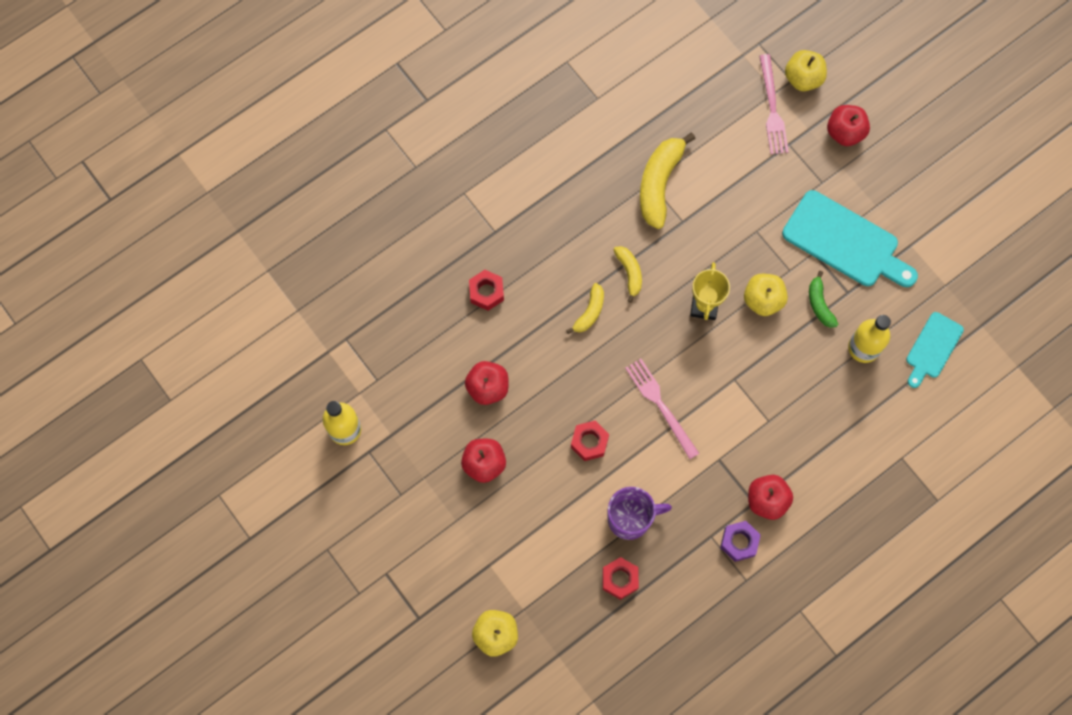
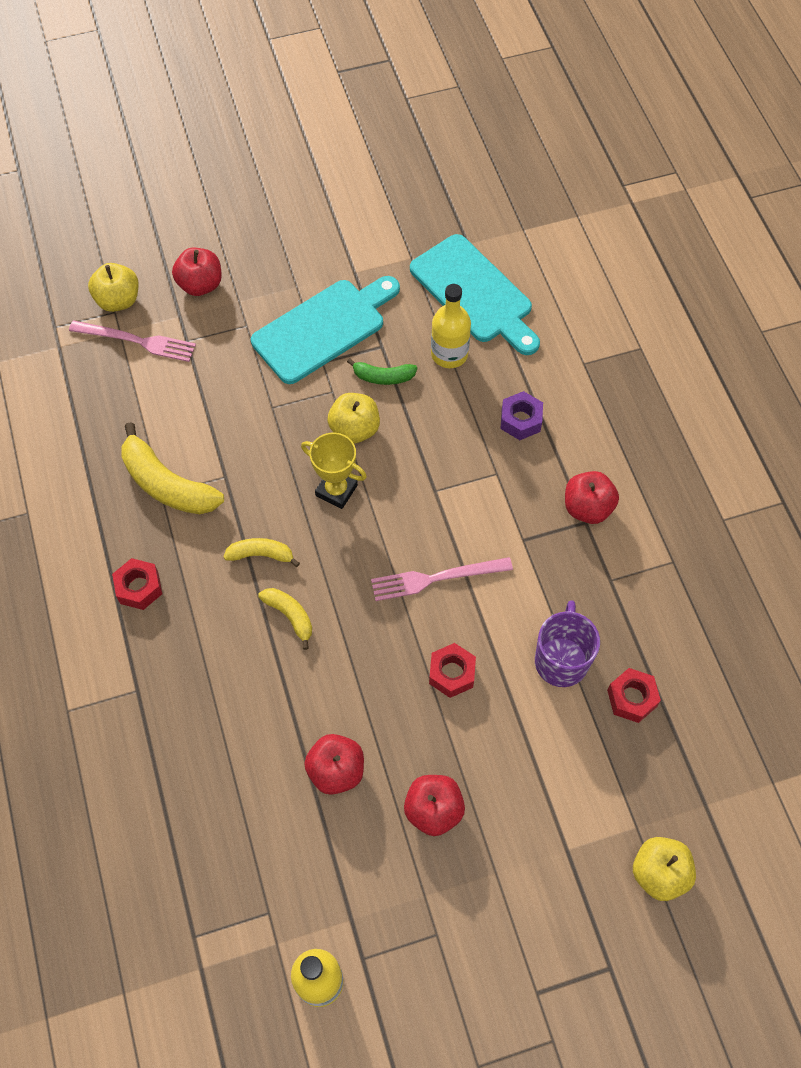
camera: 70 degrees left, 10 degrees down
(486, 292) = (211, 728): red nut -> red nut (139, 587)
(739, 542) = (626, 553): purple nut -> purple nut (520, 420)
(932, 348) = (474, 293): turquoise cutting board -> turquoise cutting board, size x1.72

